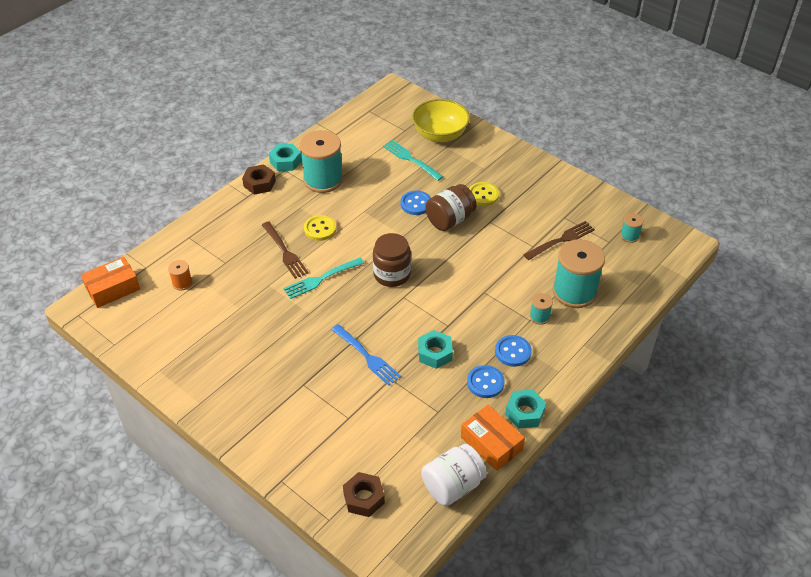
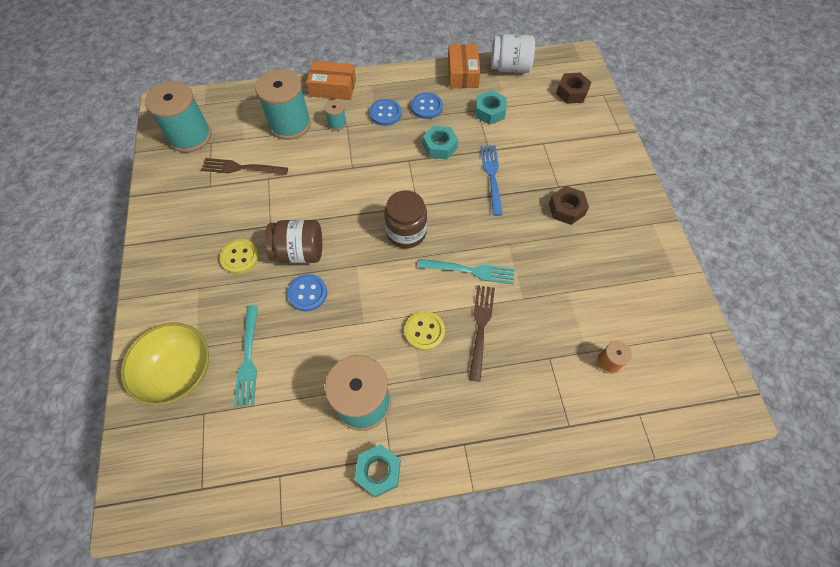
camera: 140 degrees left, 15 degrees up
(113, 288) = (689, 408): orange box -> orange box (333, 88)
(259, 183) = (436, 455): brown nut -> brown nut (566, 209)
(525, 413) = (422, 76): turquoise nut -> turquoise nut (489, 112)
(629, 236) = (190, 136): turquoise spool -> turquoise spool, size x2.20

